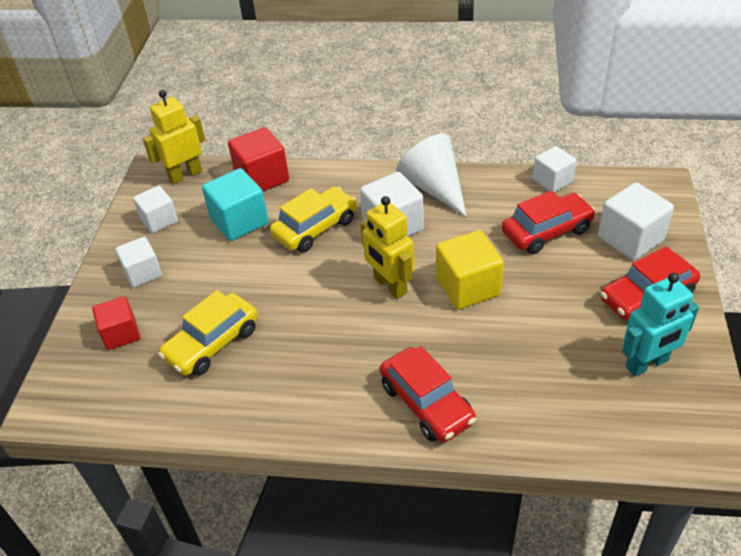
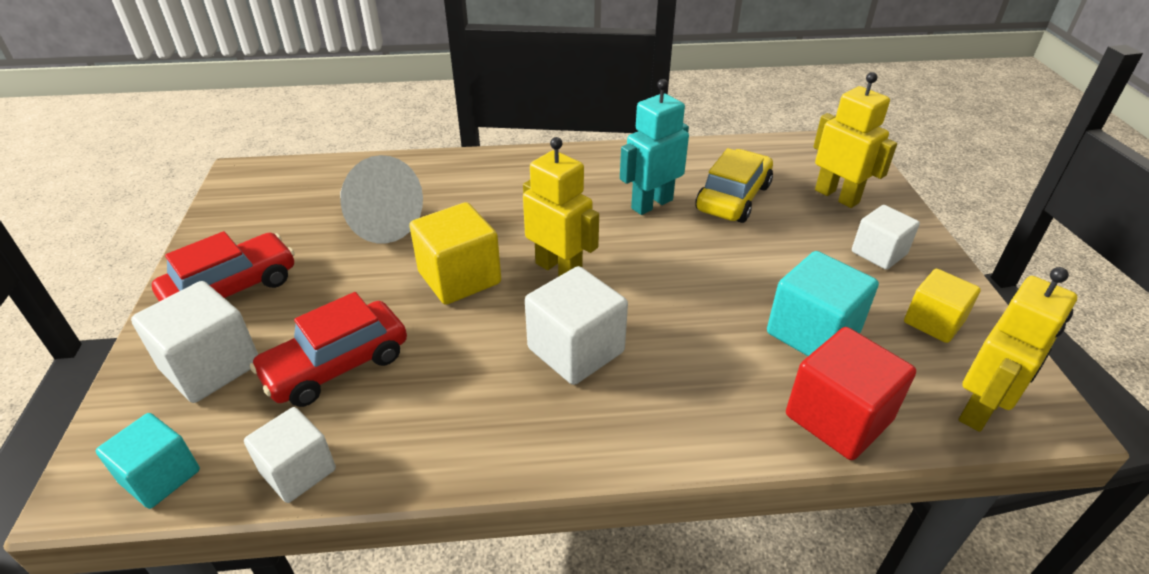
camera: 165 degrees right, 5 degrees down
(121, 334) = (837, 196): red cube -> yellow robot
(159, 220) = (933, 322): white cube -> yellow cube
(315, 228) = (692, 334): yellow car -> none
(426, 403) = (498, 176): red car -> none
(434, 187) = (521, 431): white cone -> white cone (376, 221)
(626, 185) = (160, 476): none -> turquoise cube
(647, 364) = (269, 224): turquoise robot -> turquoise robot (651, 204)

